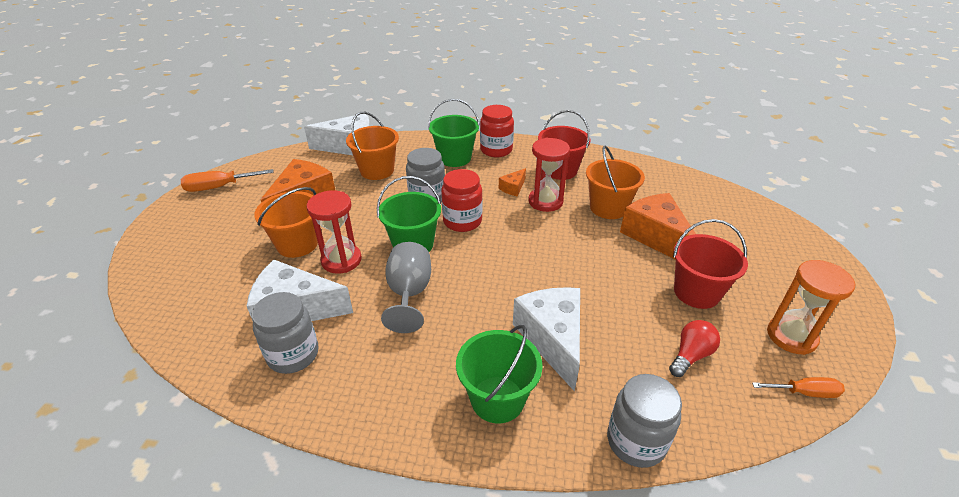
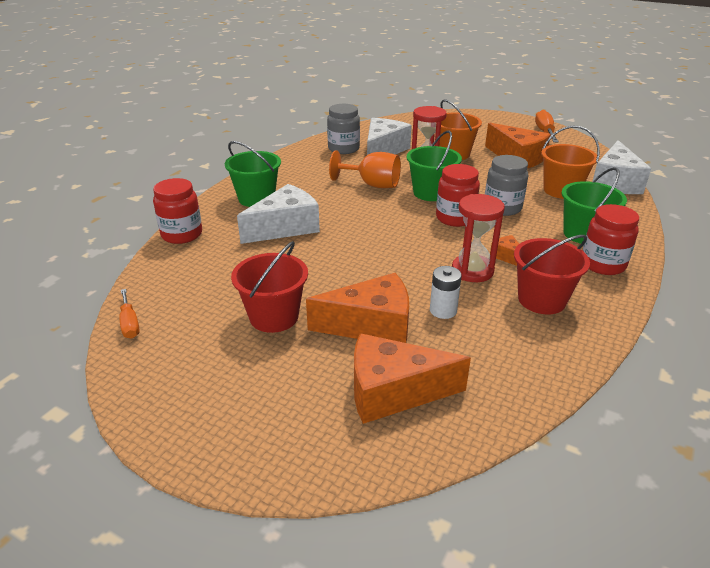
camera: 110 degrees right, 5 degrees down
(409, 294) = (372, 184): grey goblet -> orange goblet
(552, 339) = (285, 227): white cheese -> white cheese turned 45 degrees counterclockwise
(608, 208) = (443, 310): orange bucket -> white battery
(636, 441) = (182, 234): grey jar -> red jar
(690, 355) = (215, 282): red light bulb -> none
(707, 214) = (393, 392): none -> orange cheese
(791, 336) = (177, 350): orange hourglass -> none
(804, 392) = (130, 324): orange screwdriver -> orange screwdriver turned 45 degrees counterclockwise

